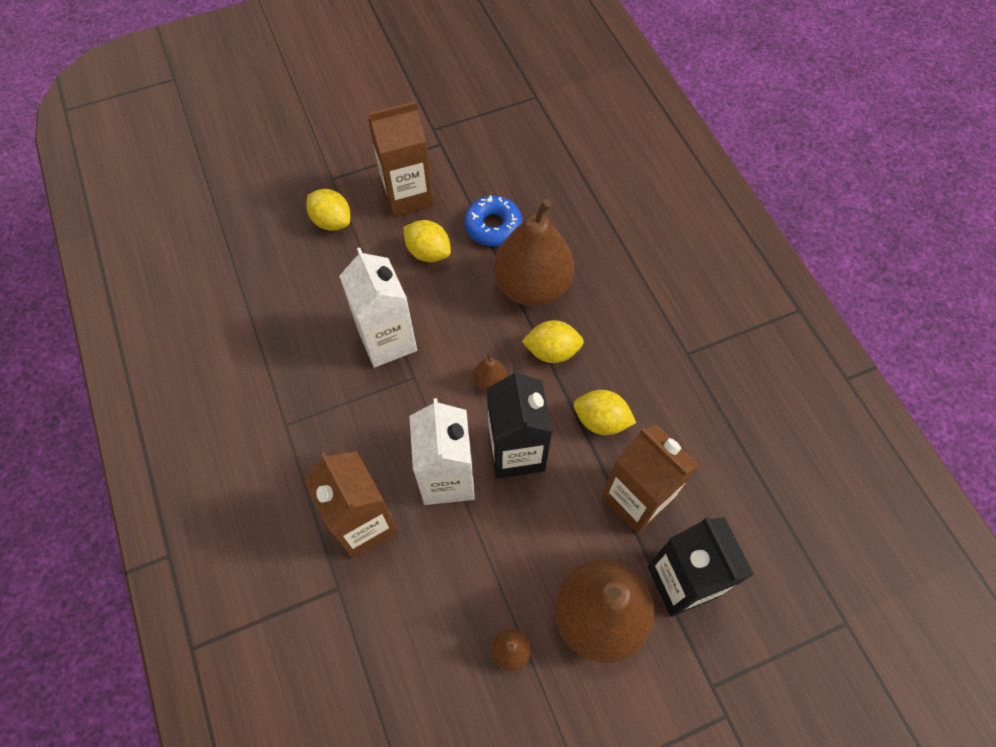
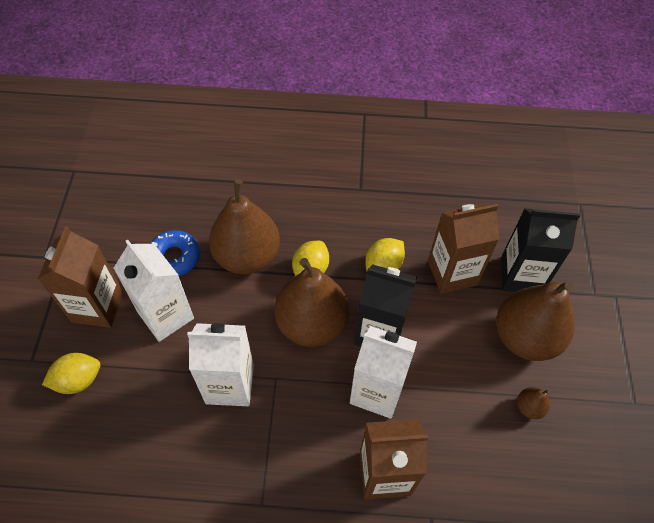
camera: 65 degrees left, 5 degrees down
(428, 252) = (166, 315): yellow lemon -> white carton
(490, 382) = (312, 324): brown pear -> brown pear, size x2.44

